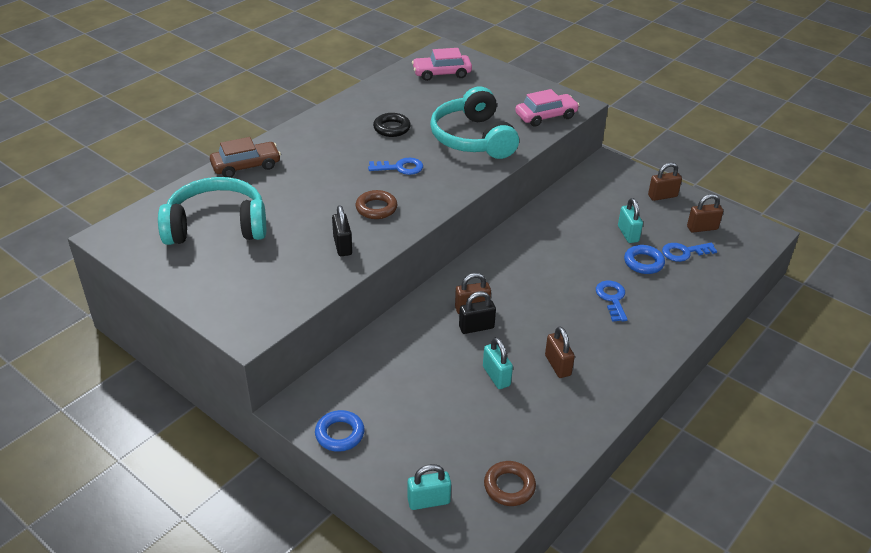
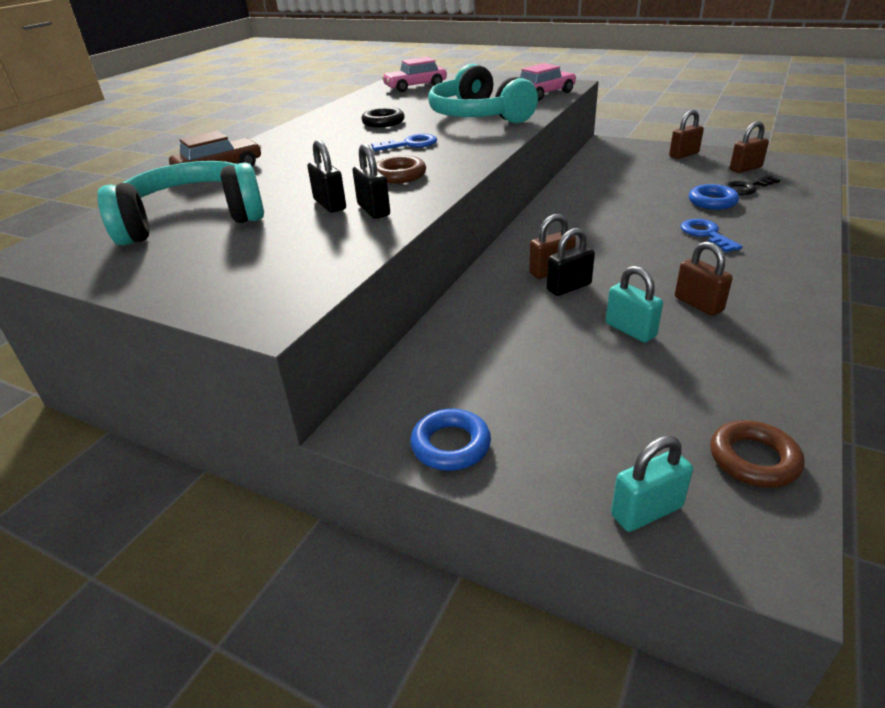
camera: 10 degrees left, 5 degrees down
(314, 232) = (329, 204): none -> black padlock
(628, 234) = (675, 184): turquoise padlock -> none
(684, 252) = (746, 187): blue key -> black key

